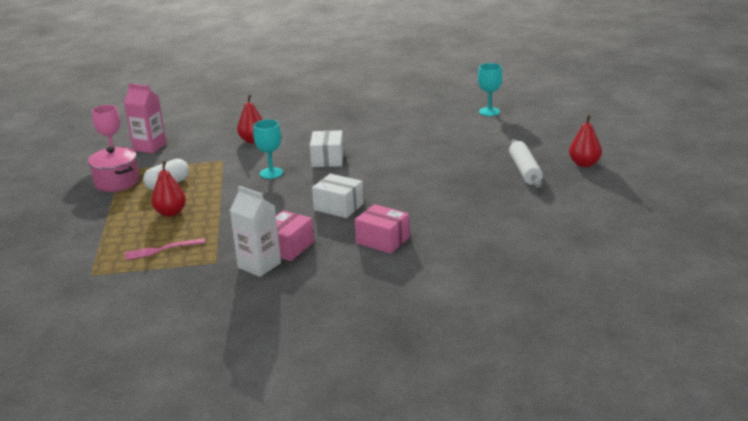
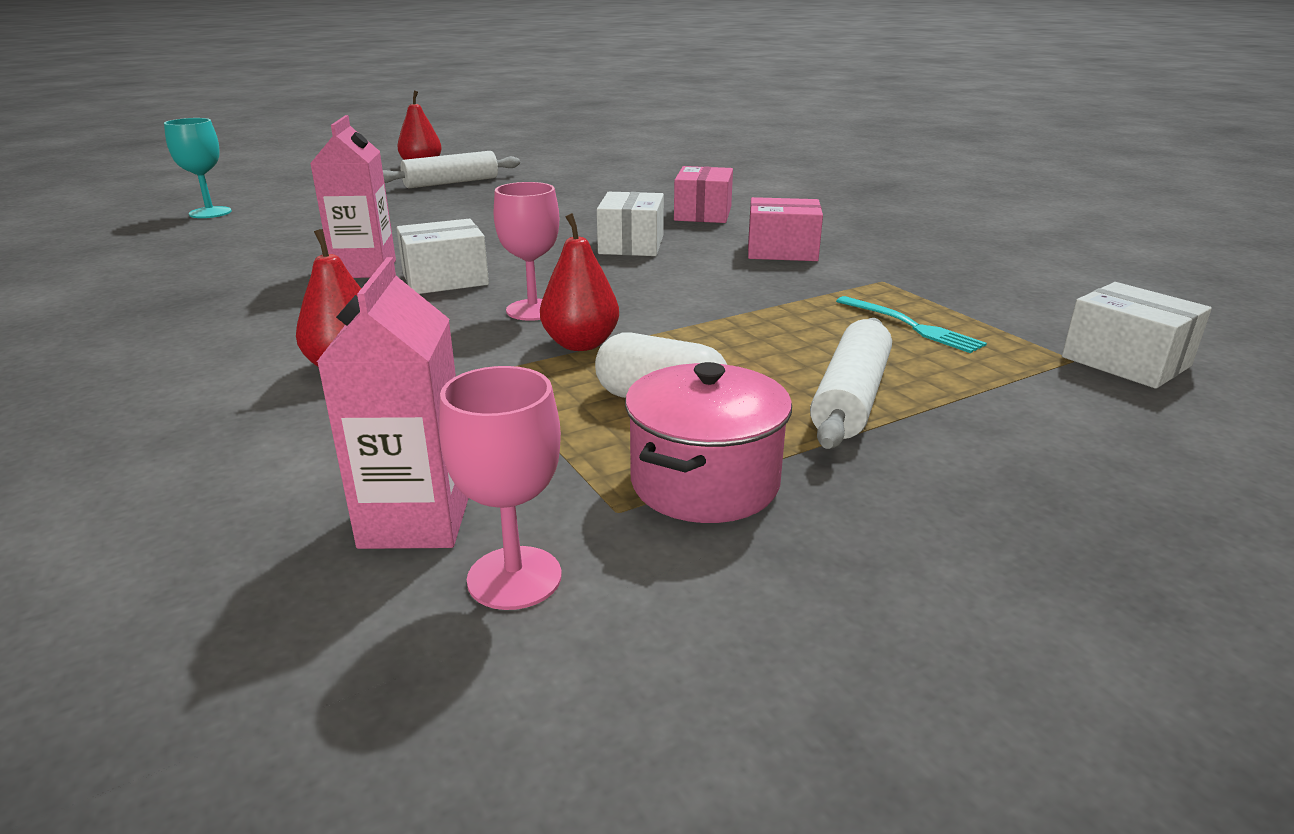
camera: 115 degrees left, 0 degrees up
(73, 286) = (1125, 361): none -> white box
(128, 216) = (850, 398): none -> white rolling pin
(161, 249) = (911, 326): pink fork -> turquoise fork
(171, 213) = (782, 357): red pear -> red pear (580, 344)
(259, 265) = (849, 256): white carton -> none
(271, 173) = (533, 310): turquoise goblet -> pink goblet
(358, 144) = (365, 269): none -> pink carton

